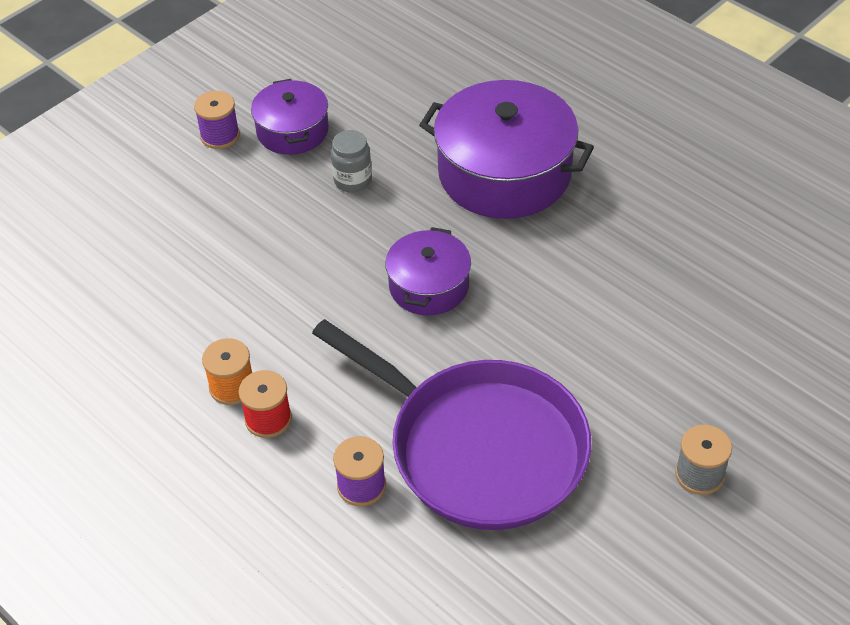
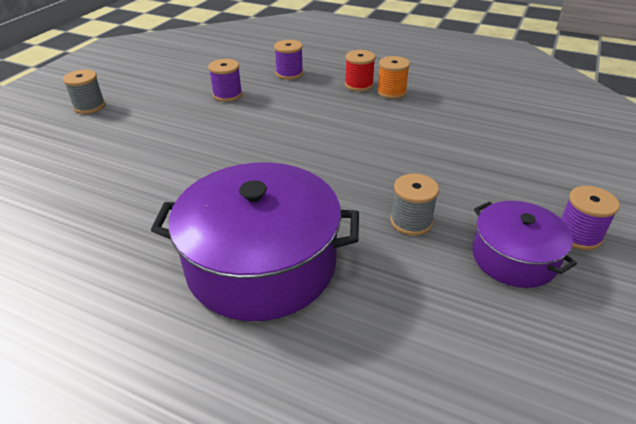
camera: 160 degrees right, 10 degrees down
(353, 180) = (411, 222): grey jar -> grey spool
(429, 286) = (295, 159): purple pot -> none
(480, 448) = (227, 95): purple pan -> purple spool

